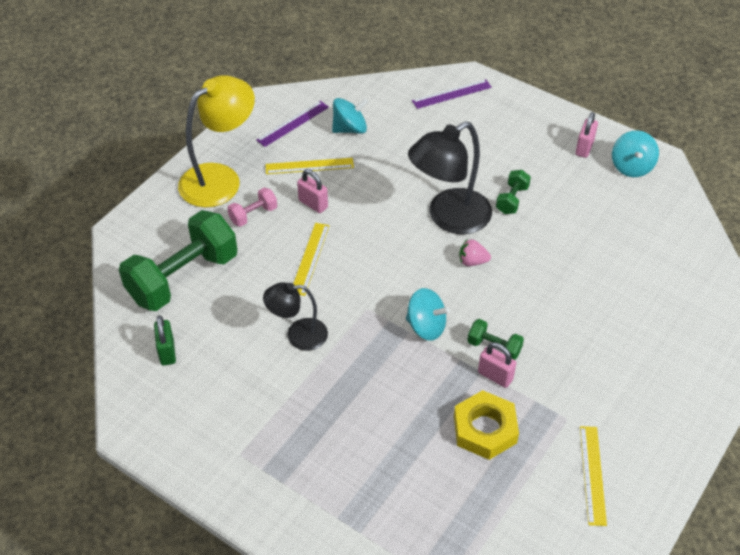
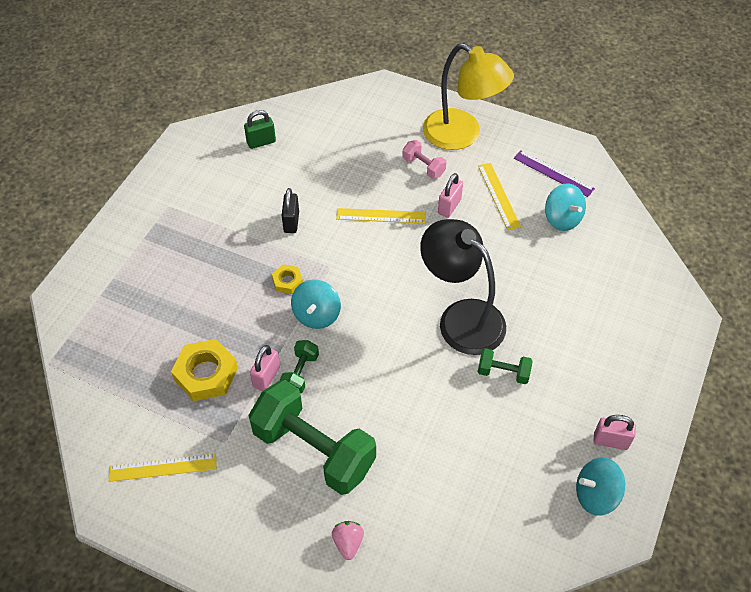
camera: 80 degrees right, 5 degrees up
(183, 278) = (340, 135): green dumbbell -> green dumbbell (314, 450)
(298, 335) = (291, 222): black lamp -> black padlock
(378, 347) = (287, 281): none -> yellow nut
(452, 94) = (652, 300): purple ruler -> none
(472, 261) = (406, 344): pink strawberry -> pink strawberry (348, 543)

